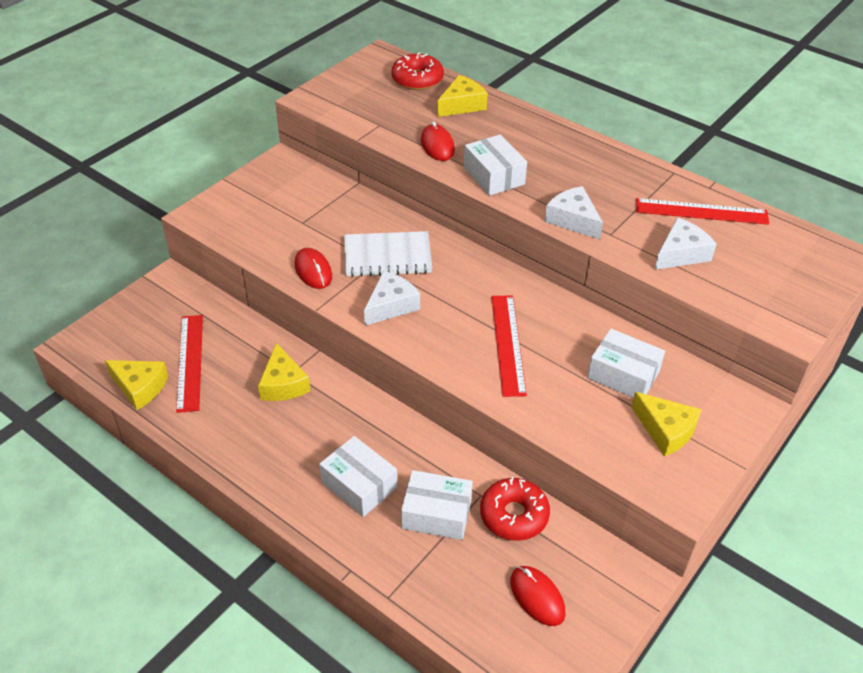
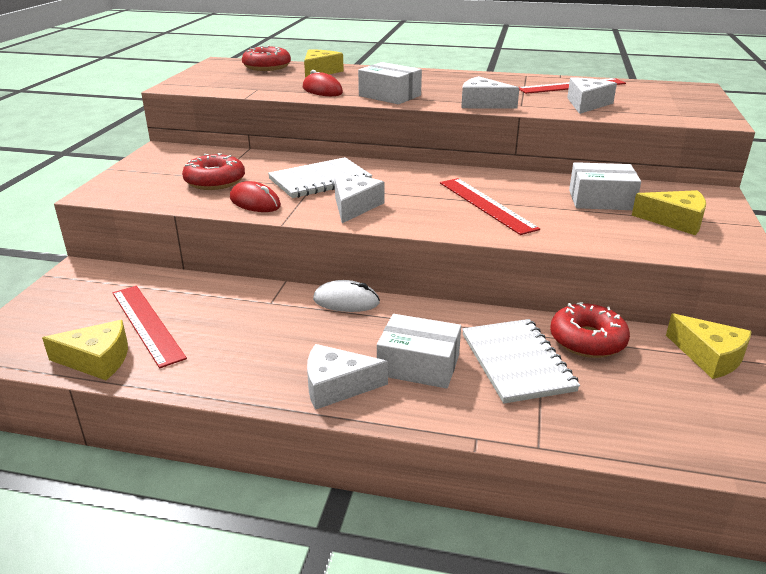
camera: 25 degrees left, 15 degrees down
(283, 384) = (268, 313): yellow cheese -> yellow cheese (709, 356)
(286, 481) = (337, 386): none -> white cheese
(298, 228) = (215, 181): none -> red donut
(351, 393) = (346, 301): none -> white mouse
(436, 514) = (517, 362): white box -> white notebook
(537, 597) = (676, 393): red mouse -> none

